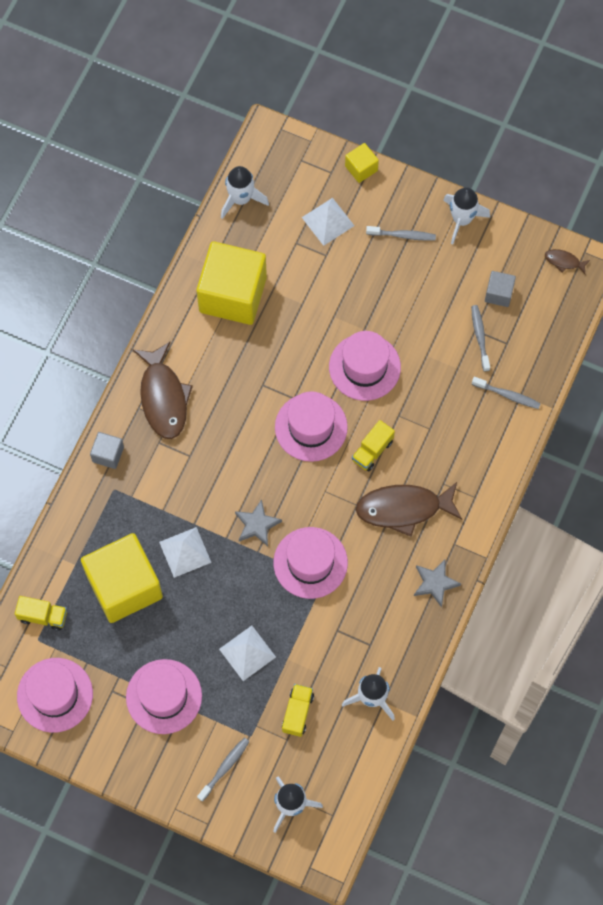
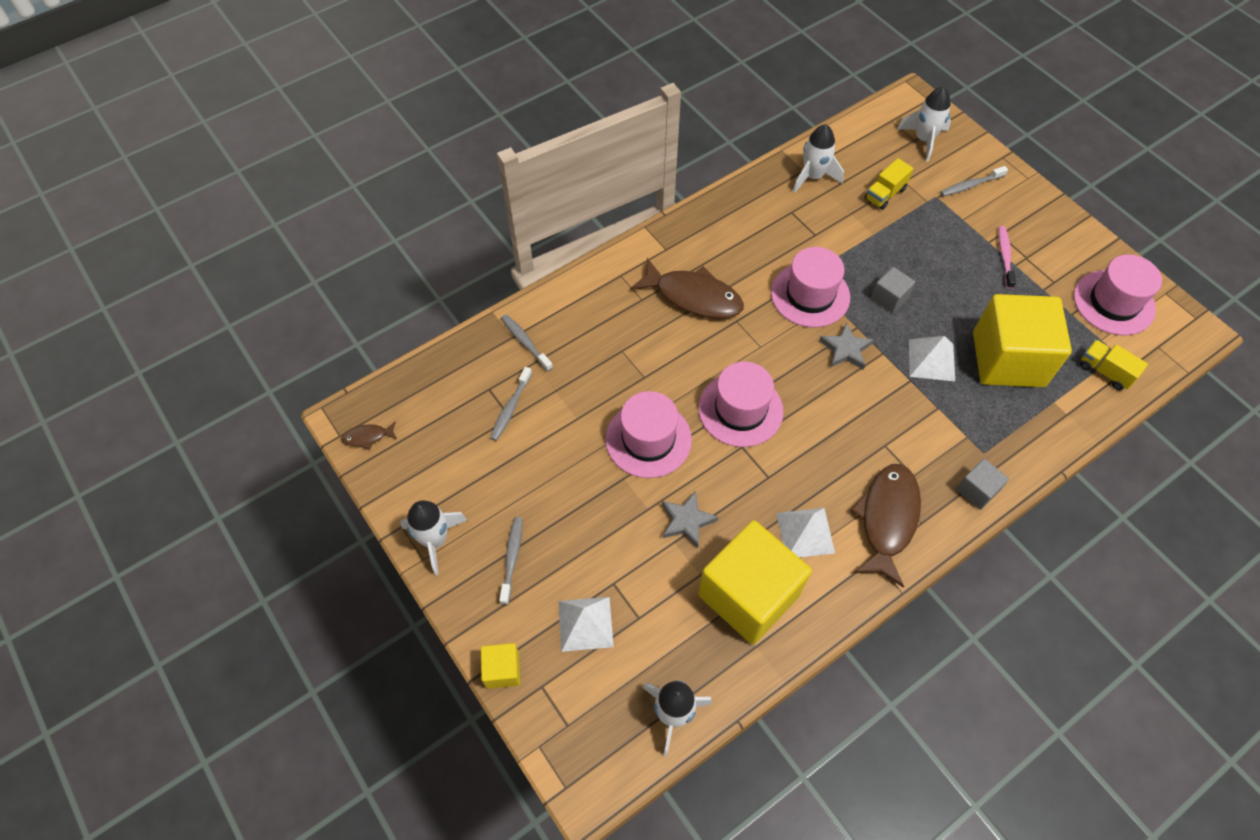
camera: 150 degrees left, 10 degrees down
(164, 696) = (1004, 256): pink hat -> pink toothbrush
(247, 653) = (909, 254): white pyramid -> white pyramid (805, 533)
(372, 450) = (691, 358): yellow truck -> none
(403, 235) = (512, 558): grey toothbrush -> grey toothbrush turned 60 degrees clockwise
(435, 583) = (703, 228): grey star -> grey star (686, 521)
(498, 294) = (459, 440): grey cube -> grey cube (889, 298)
(564, 261) = (367, 437): brown fish -> brown fish turned 120 degrees clockwise

